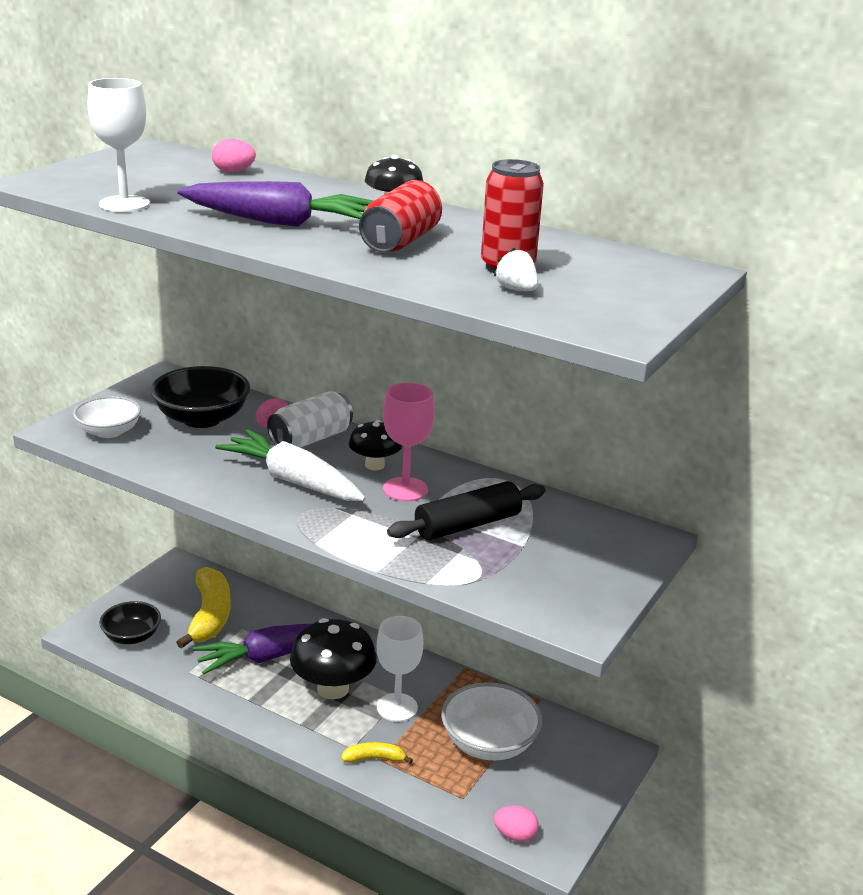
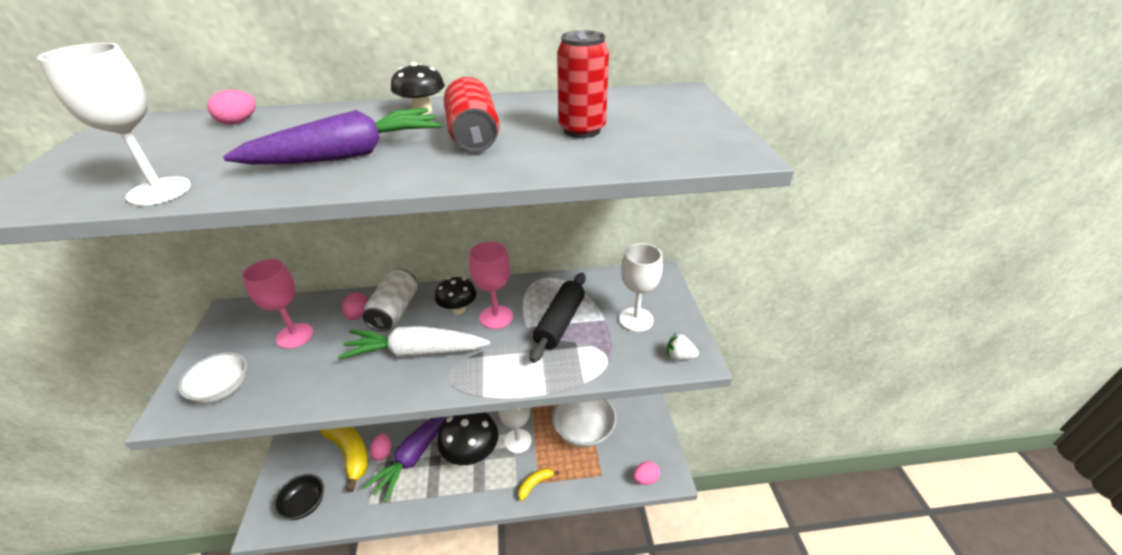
camera: 35 degrees left, 10 degrees up
(202, 419) = (295, 335): black bowl -> pink goblet
(242, 635) = (383, 452): none -> pink egg
(516, 290) = (619, 145): white strawberry -> white strawberry (679, 356)
(560, 563) = (636, 319): none -> white goblet

